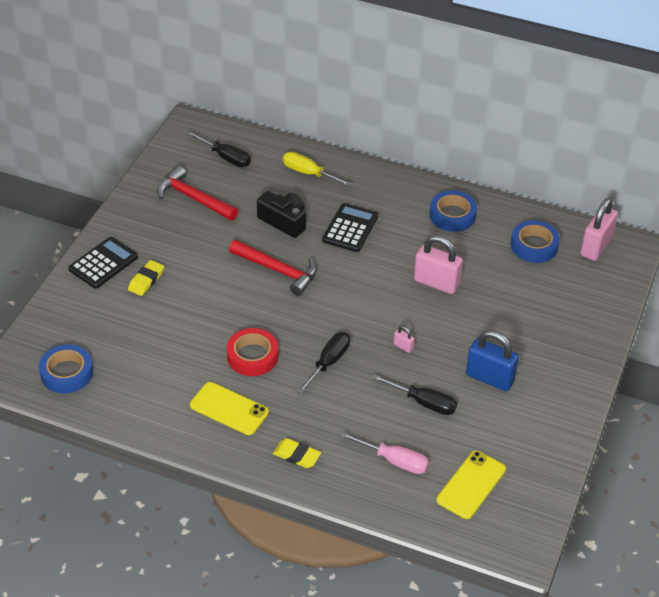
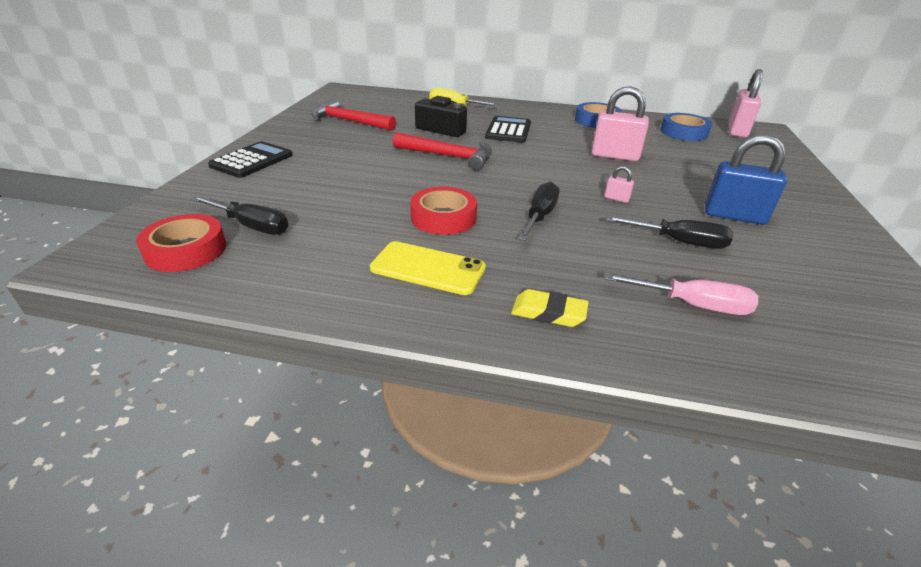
camera: 10 degrees left, 10 degrees down
(67, 373) = (186, 250): blue tape -> red tape
(146, 280) = (302, 169): yellow eraser -> none
(225, 157) = (376, 102): black screwdriver -> black screwdriver (251, 226)
(471, 485) = (823, 323): yellow phone -> none

